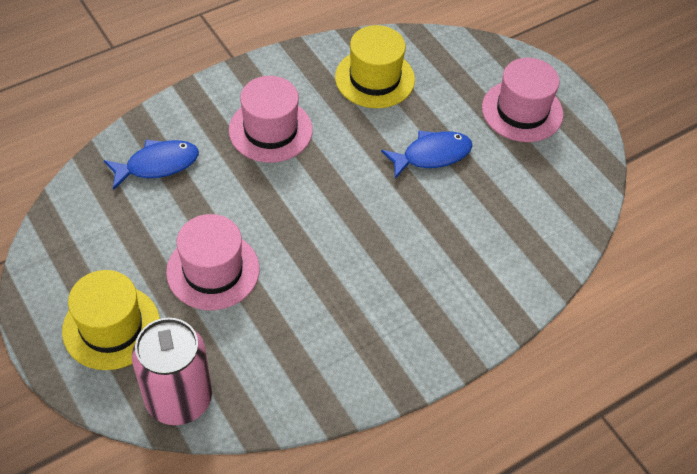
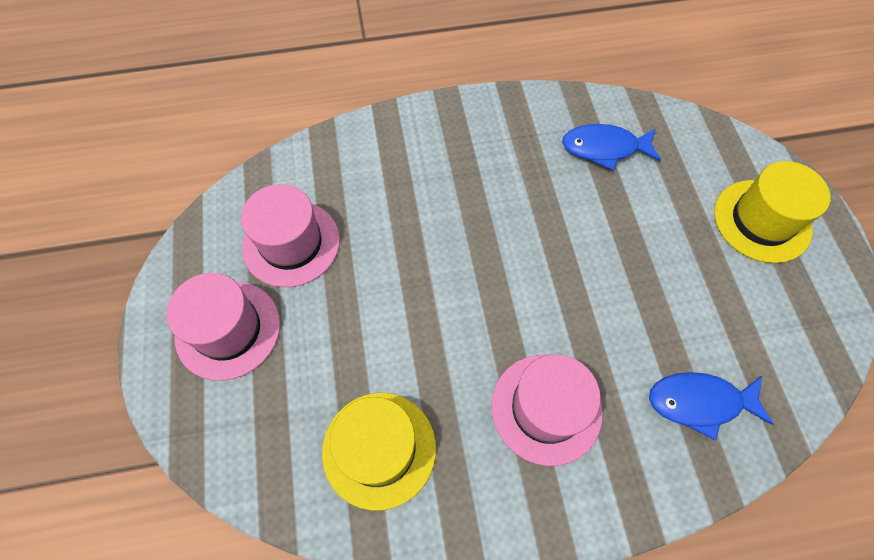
camera: 155 degrees left, 10 degrees up
(179, 399) = (702, 142): pink can -> none
(213, 270) = (653, 246): pink hat -> pink hat (291, 243)
(432, 155) = (368, 305): blue fish -> blue fish (604, 148)

